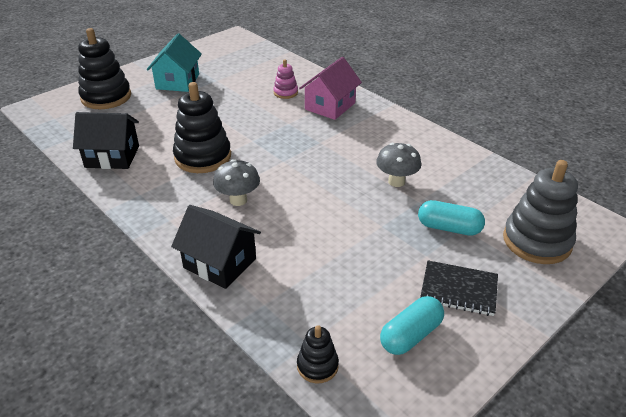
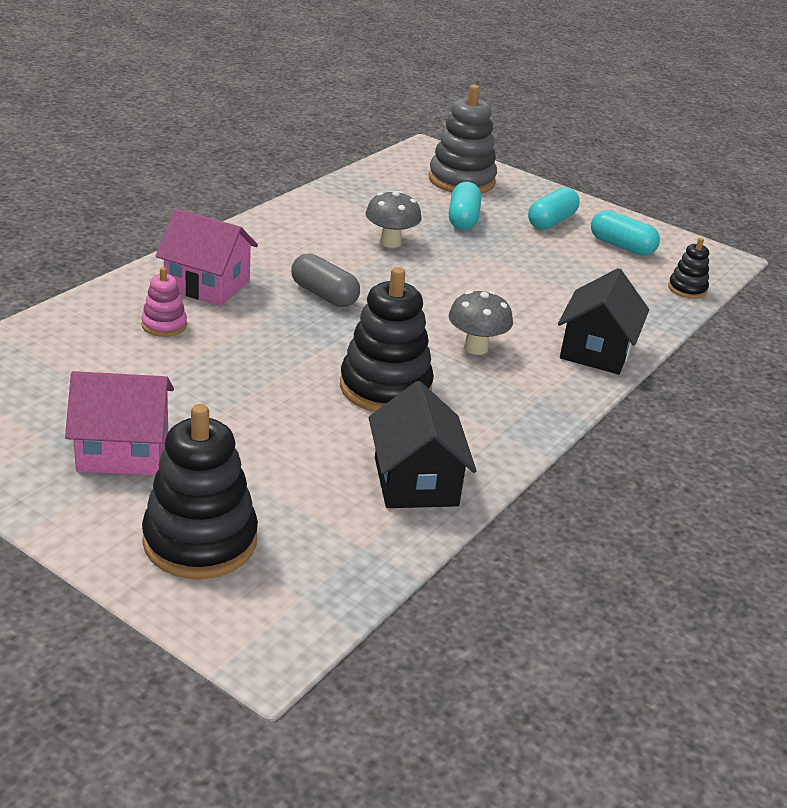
camera: 105 degrees left, 5 degrees down
(177, 82) = (123, 451): turquoise house -> pink house
(316, 145) = (324, 295): none -> grey capsule
(458, 290) = (551, 221): black notebook -> turquoise capsule

